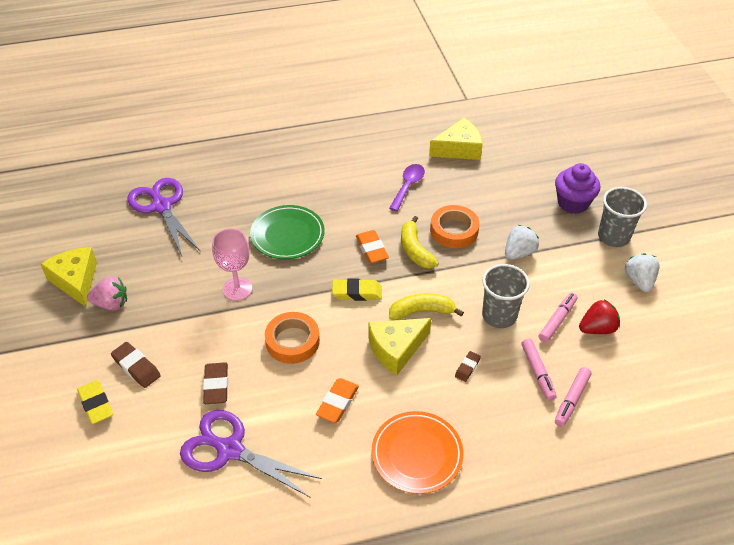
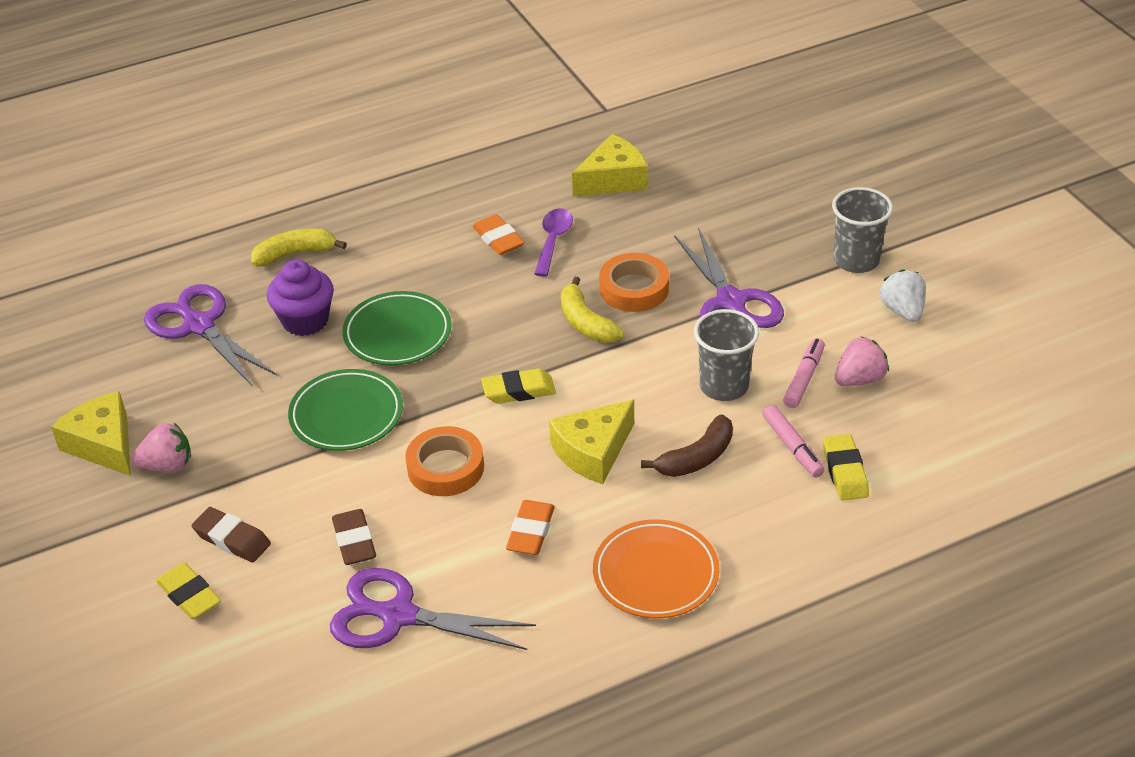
camera: 10 degrees left, 5 degrees down
(237, 289) = (346, 415): pink goblet -> green plate
(371, 249) = (524, 332): orange eraser -> orange eraser (498, 239)
(422, 311) = (616, 399): yellow banana -> yellow banana (295, 254)
(467, 368) = (696, 458): brown eraser -> brown banana
(519, 253) = (731, 302): white strawberry -> purple scissors
(571, 400) = (845, 472): pink marker -> yellow eraser
(573, 203) = (790, 226): purple cupcake -> purple cupcake (305, 321)
(597, 328) = (859, 379): red strawberry -> pink strawberry

